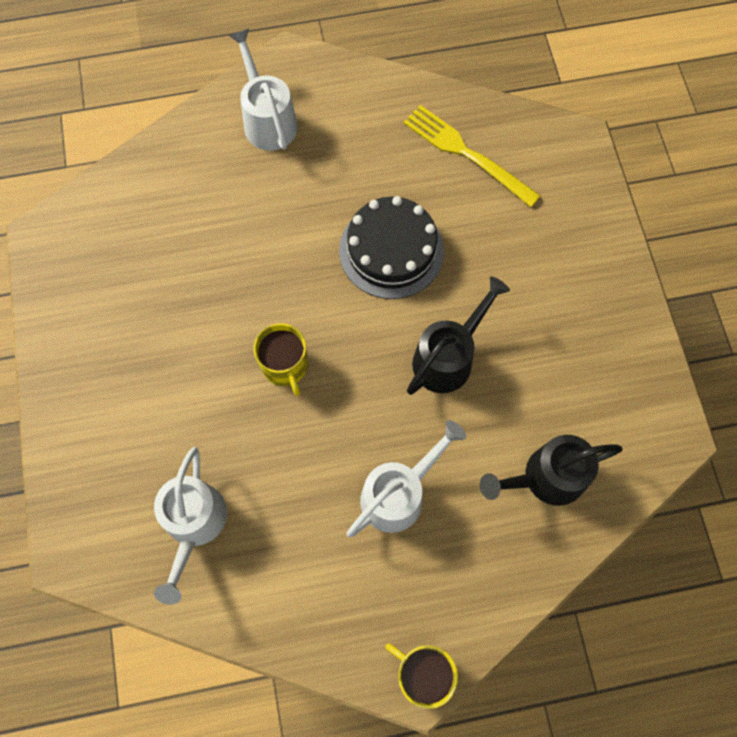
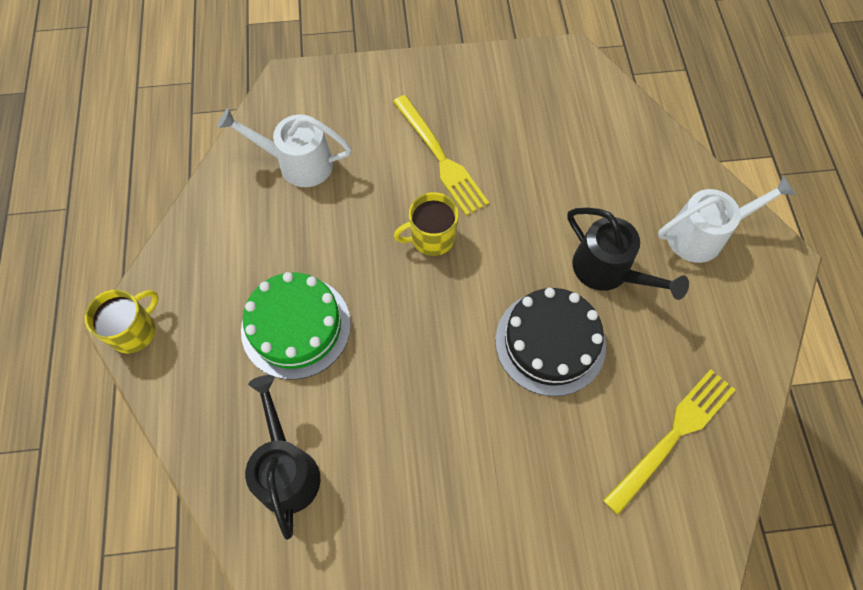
camera: 95 degrees right, 5 degrees down
(183, 365) = (440, 158): none -> yellow fork
(399, 493) = (296, 327): white watering can -> green cake
(448, 357) = (427, 387): black watering can -> black watering can (609, 271)

